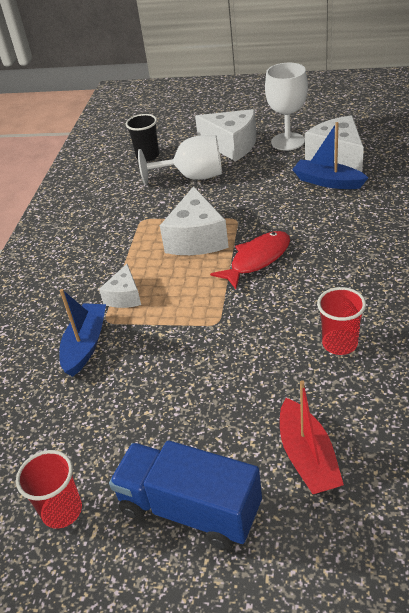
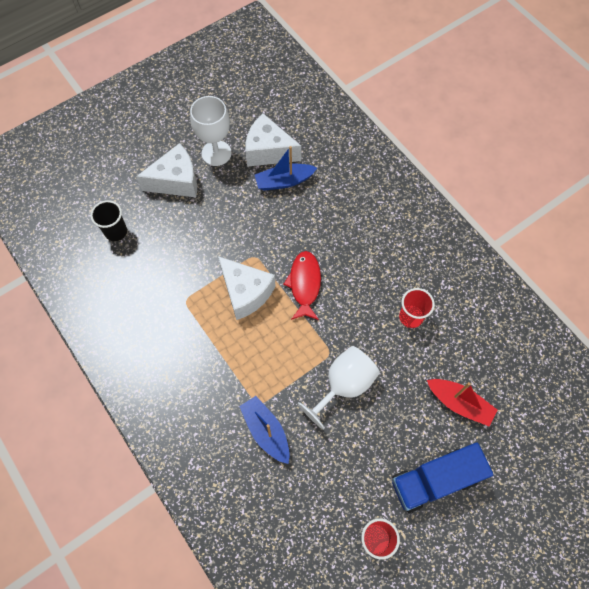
camera: 50 degrees left, 25 degrees up
(124, 297) = (249, 376): white cheese -> none
(192, 177) = (179, 233): white goblet -> white goblet (343, 385)

